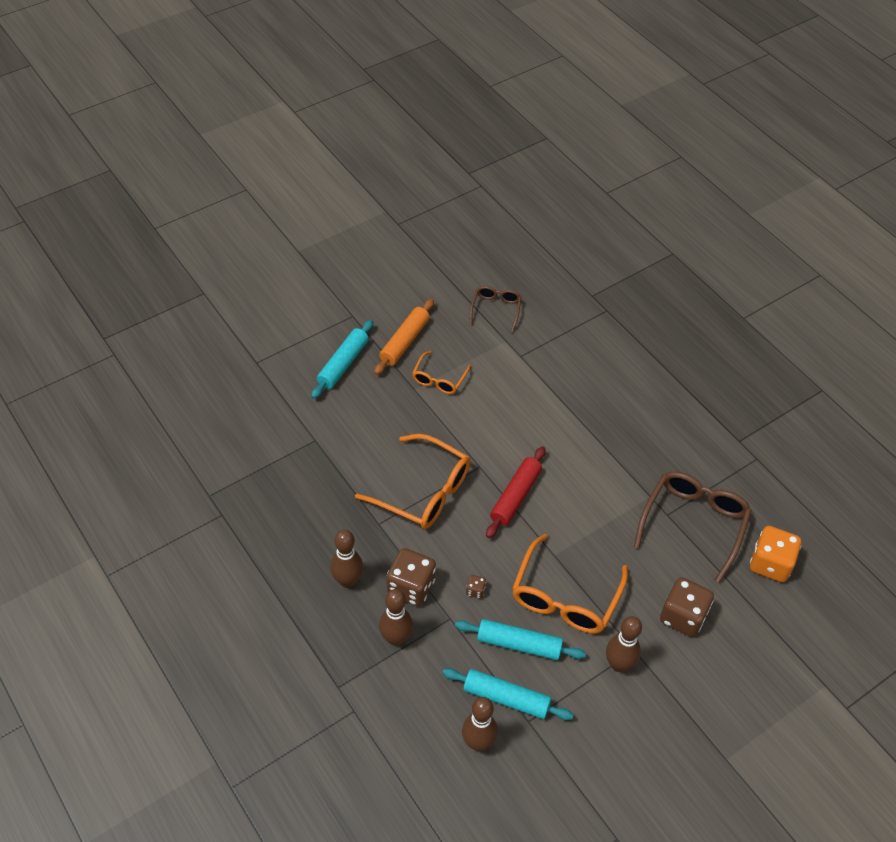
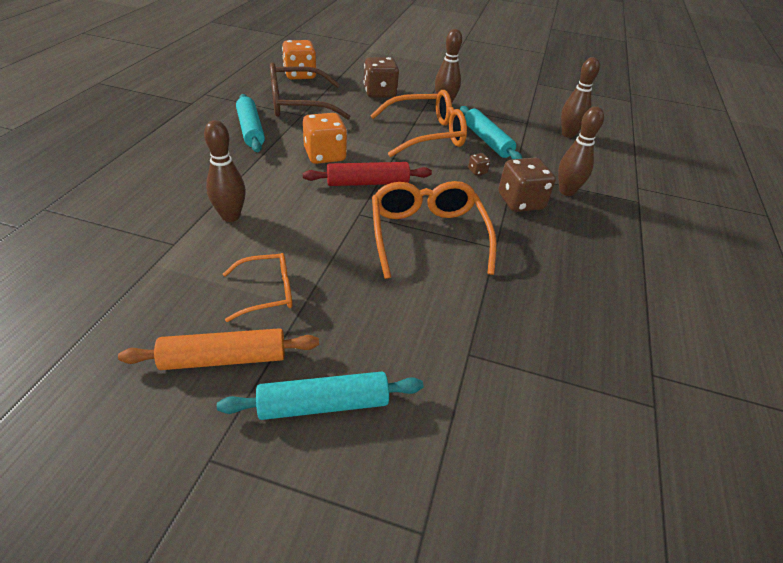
camera: 130 degrees left, 10 degrees down
(348, 581) = (568, 238): brown bowling pin -> brown bowling pin (230, 216)
(496, 309) = (93, 297): brown glasses -> none
(506, 698) = (527, 134): turquoise rolling pin -> turquoise rolling pin (250, 130)
(578, 491) = (325, 155): none -> orange dice

